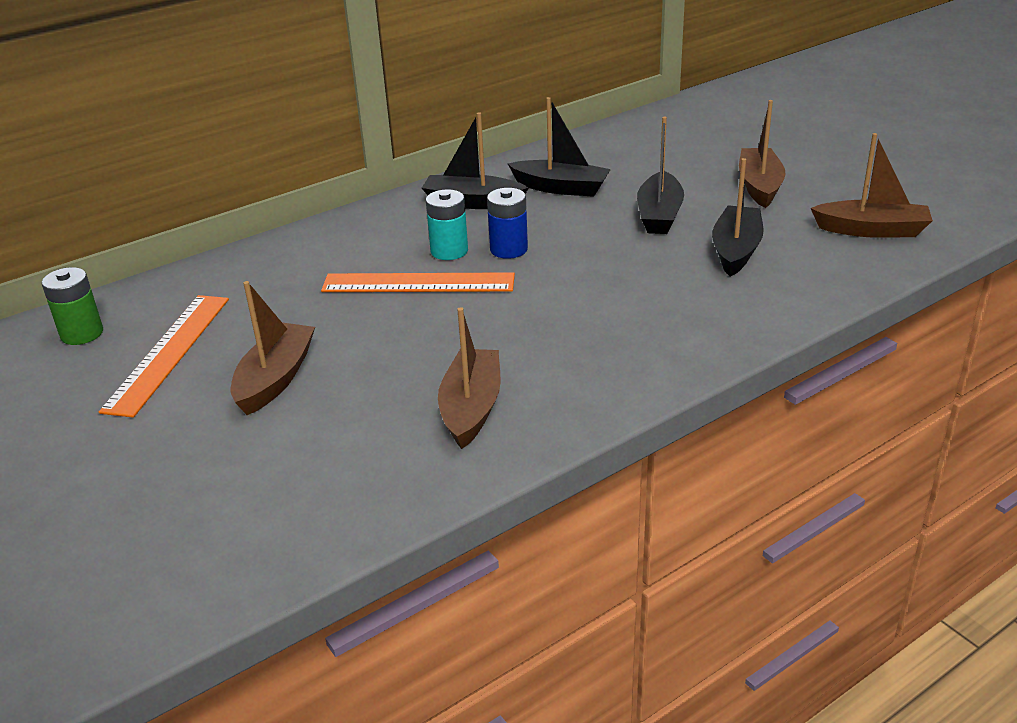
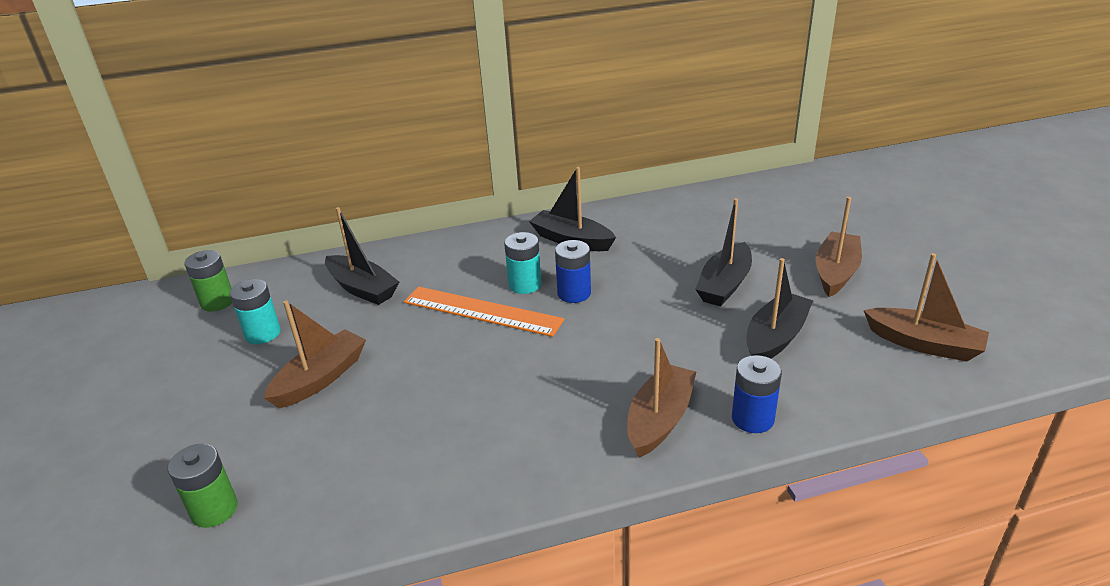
camera: 20 degrees right, 0 degrees up
(168, 352) = (262, 333): orange ruler -> turquoise battery
(243, 519) = (214, 509): none -> green battery
(471, 408) = (450, 449): brown boat -> brown boat (660, 419)
(561, 188) = (653, 240): black boat -> black boat (362, 288)
(755, 319) = (752, 418): none -> blue battery

